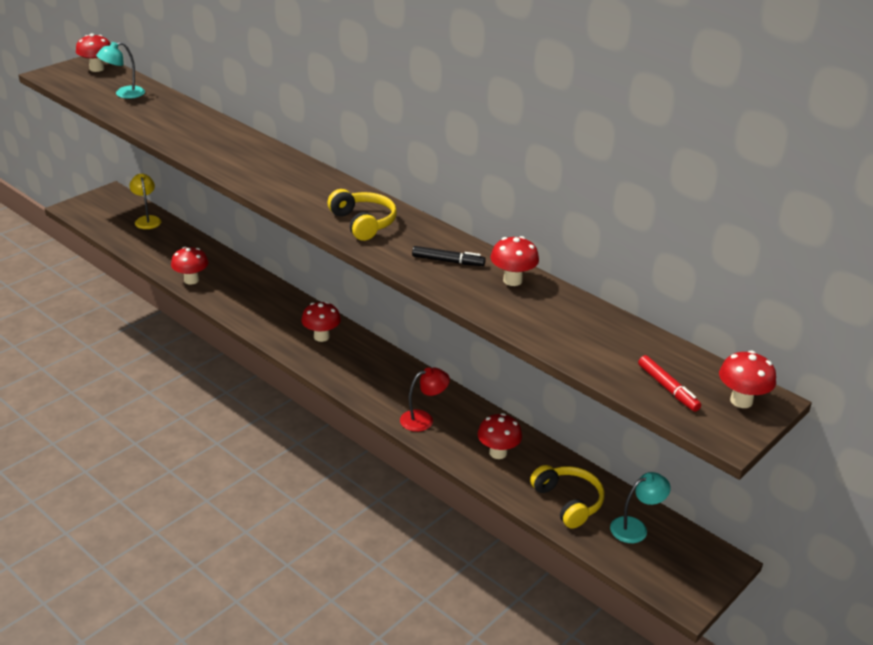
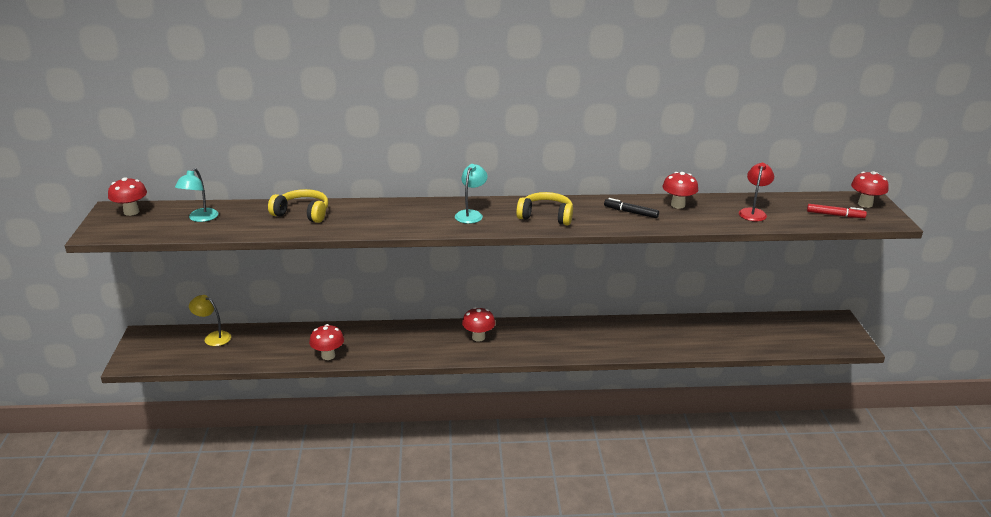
camera: 45 degrees left, 5 degrees down
(423, 419) = (614, 344): red lamp -> red lamp (753, 212)
(448, 261) = (631, 212): black marker -> black marker turned 120 degrees counterclockwise
(498, 453) = (677, 336): red mushroom -> none
(568, 502) = (745, 337): yellow headphones -> yellow headphones (302, 213)
(635, 527) = (787, 329): turquoise lamp -> turquoise lamp (471, 214)

